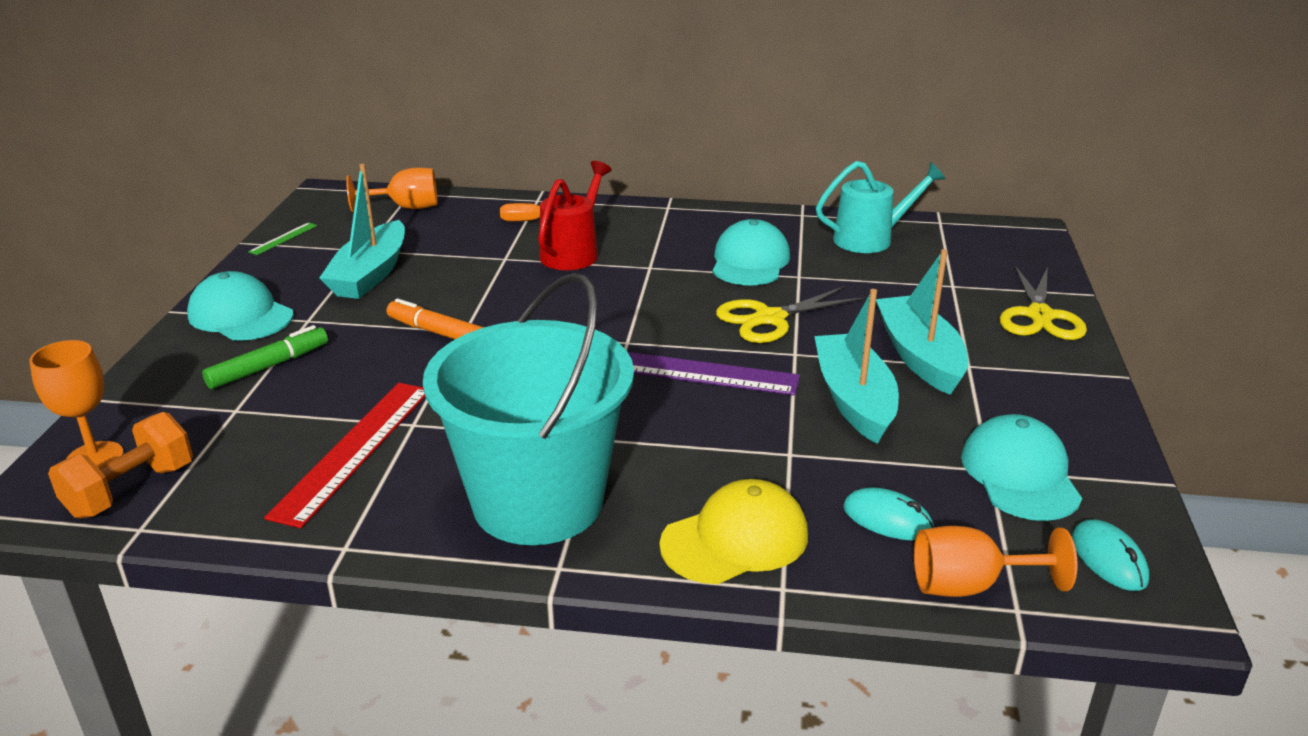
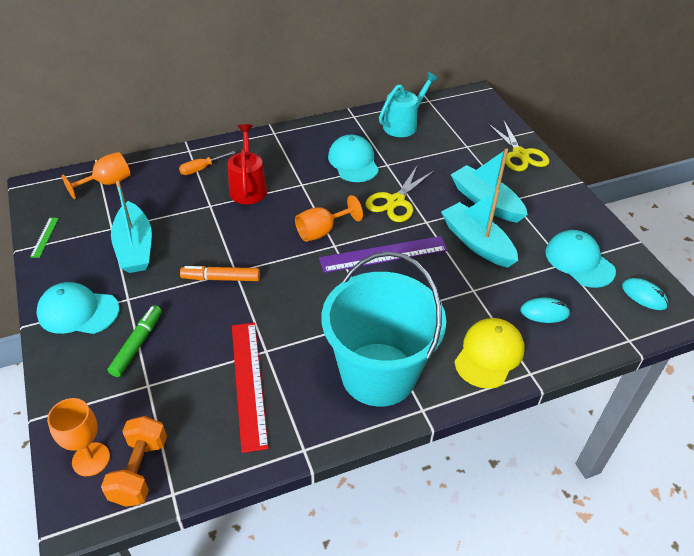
camera: 30 degrees left, 15 degrees up
(970, 586) = (603, 336): orange goblet -> orange goblet (322, 231)

